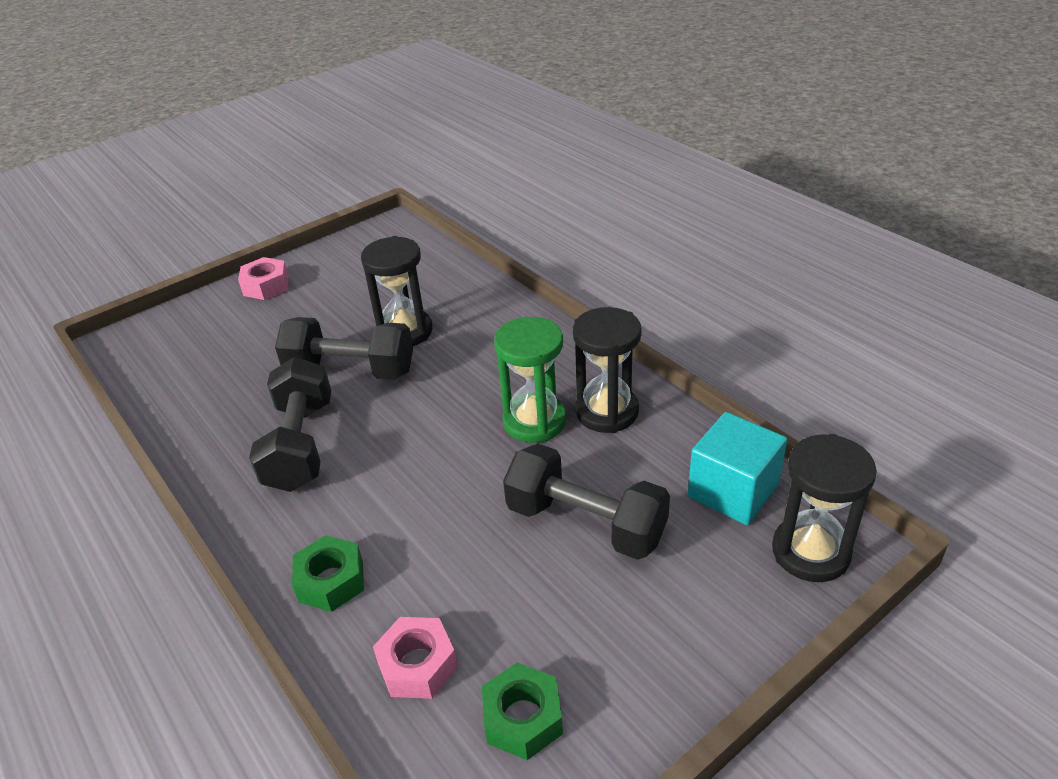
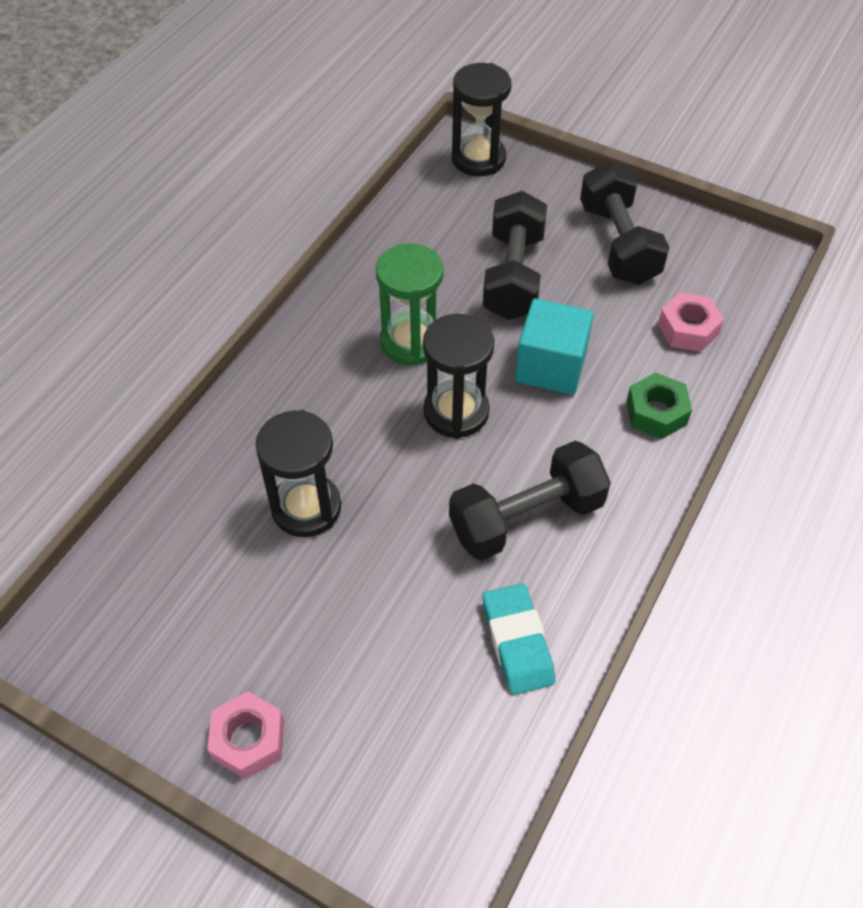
camera: 115 degrees left, 15 degrees up
(211, 410) = (517, 642): none -> turquoise eraser
(350, 371) = (395, 530): black dumbbell -> black dumbbell (618, 244)
(523, 718) = (687, 264): green nut -> none
(606, 412) = (377, 295): black hourglass -> black hourglass (456, 412)
(733, 491) = (438, 203): turquoise cube -> turquoise cube (550, 366)

